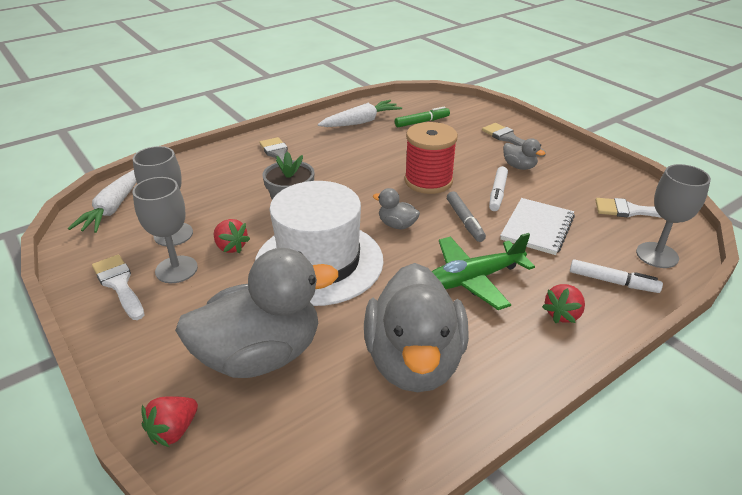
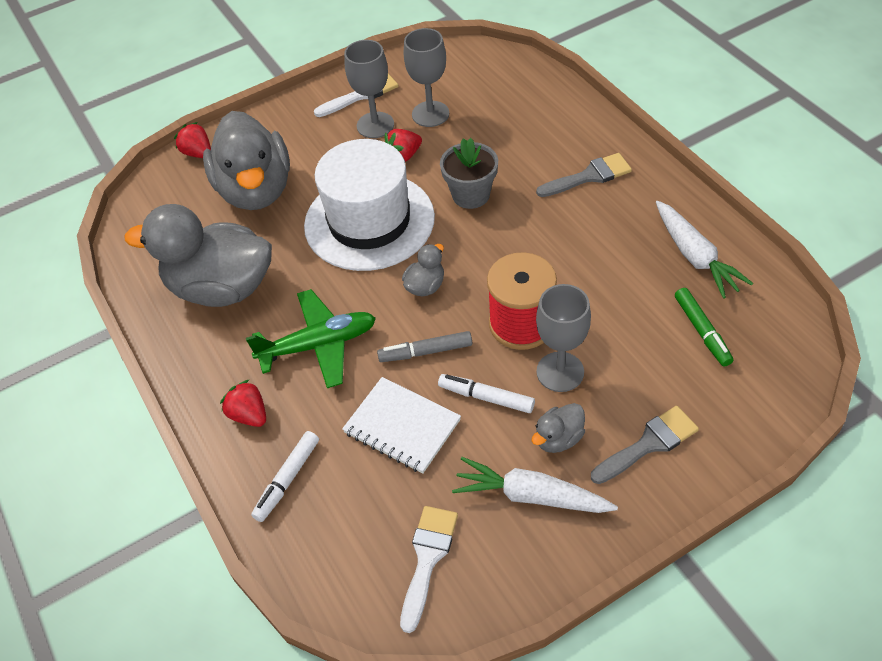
camera: 100 degrees right, 15 degrees up
(113, 208) = (481, 66): white carrot -> white carrot (532, 496)
(473, 279) = (318, 345): green plane -> green plane turned 90 degrees clockwise
(657, 255) = (326, 550): grey goblet -> grey goblet (560, 372)

